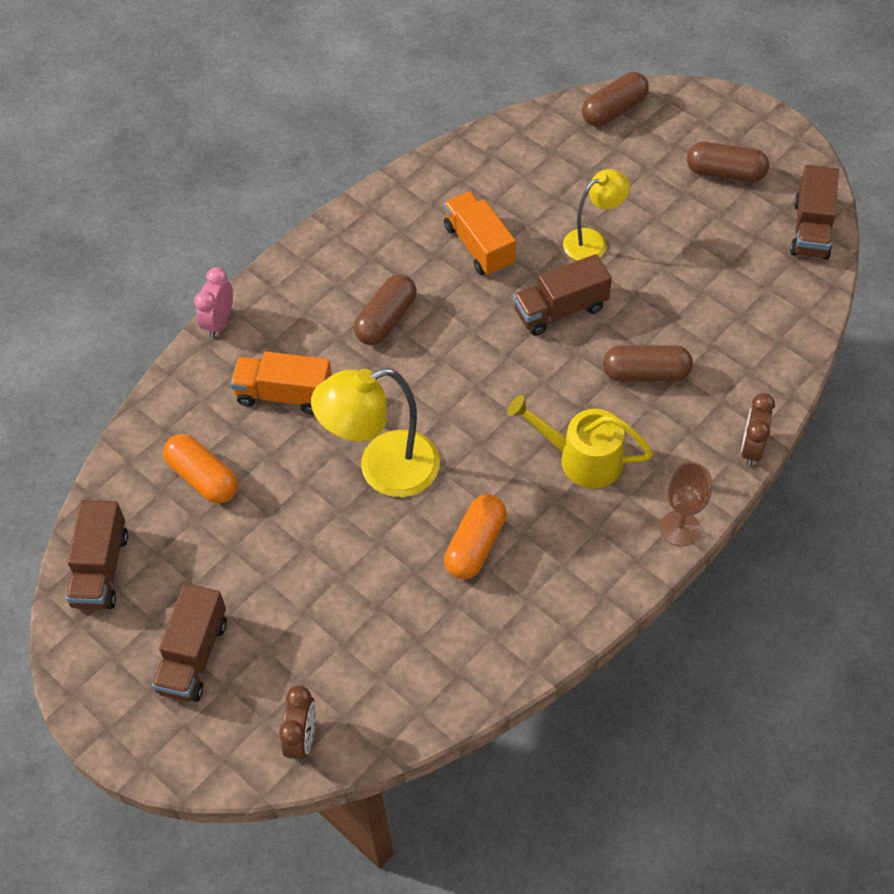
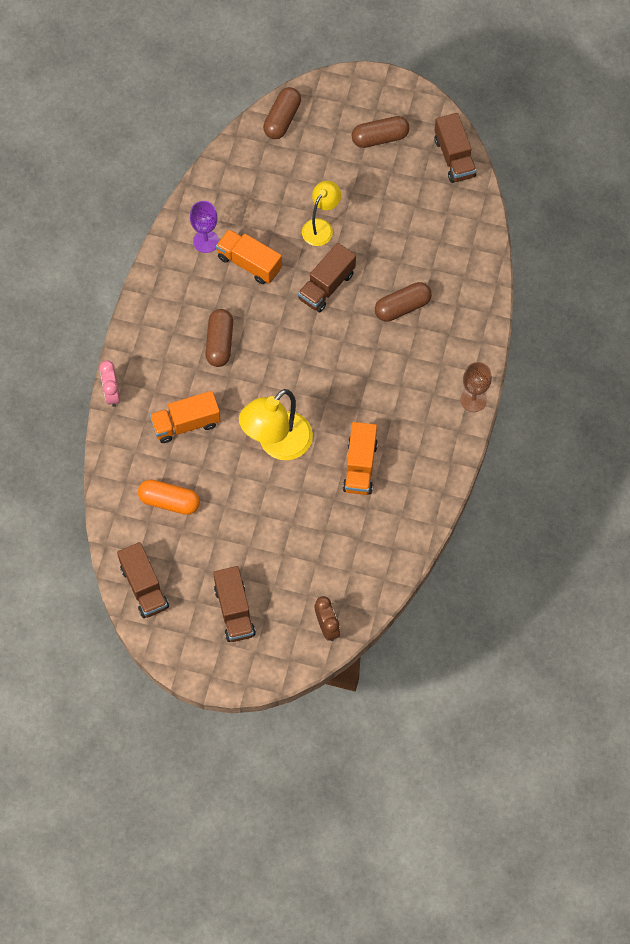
camera: 30 degrees left, 10 degrees up
(441, 202) = (206, 241): none -> purple goblet
(475, 545) = (360, 466): orange capsule -> orange truck
(581, 458) = (393, 382): yellow watering can -> none
(751, 448) = (490, 329): brown clock -> none

